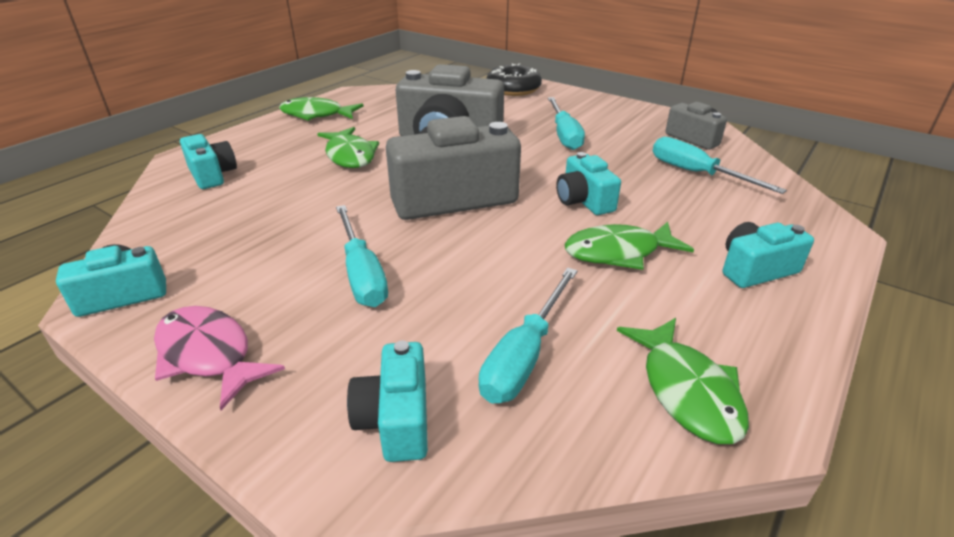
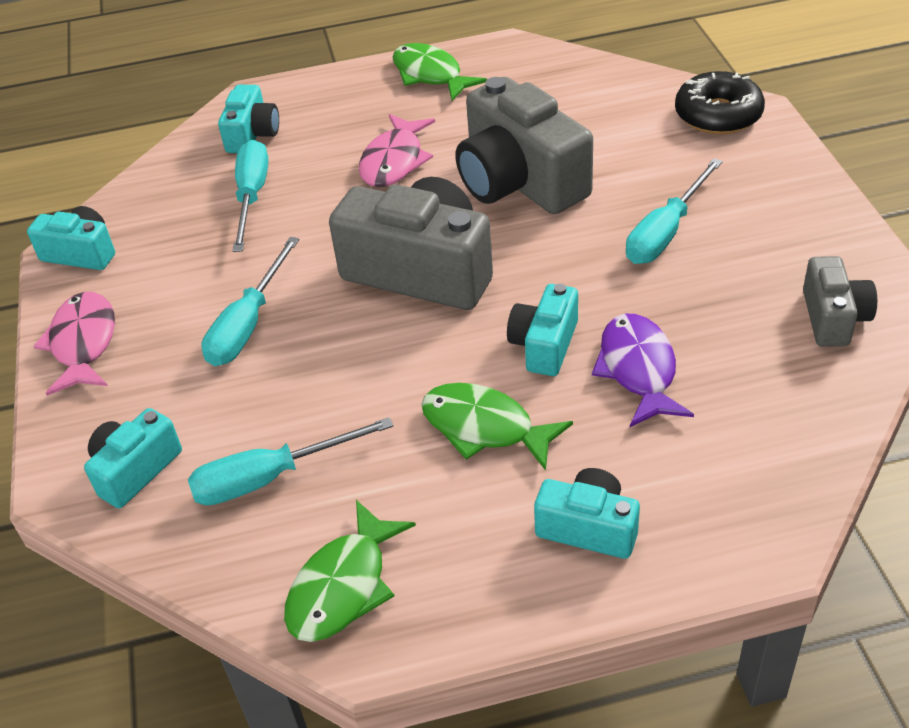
camera: 45 degrees right, 10 degrees up
(350, 155) = (394, 161): green fish -> pink fish
(650, 191) = (638, 370): none -> purple fish
(696, 173) = (737, 374): turquoise screwdriver -> turquoise screwdriver (252, 196)

